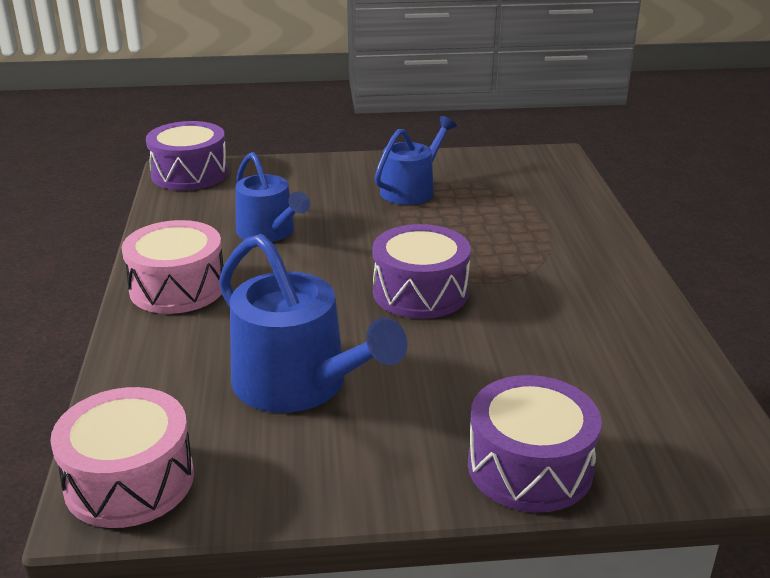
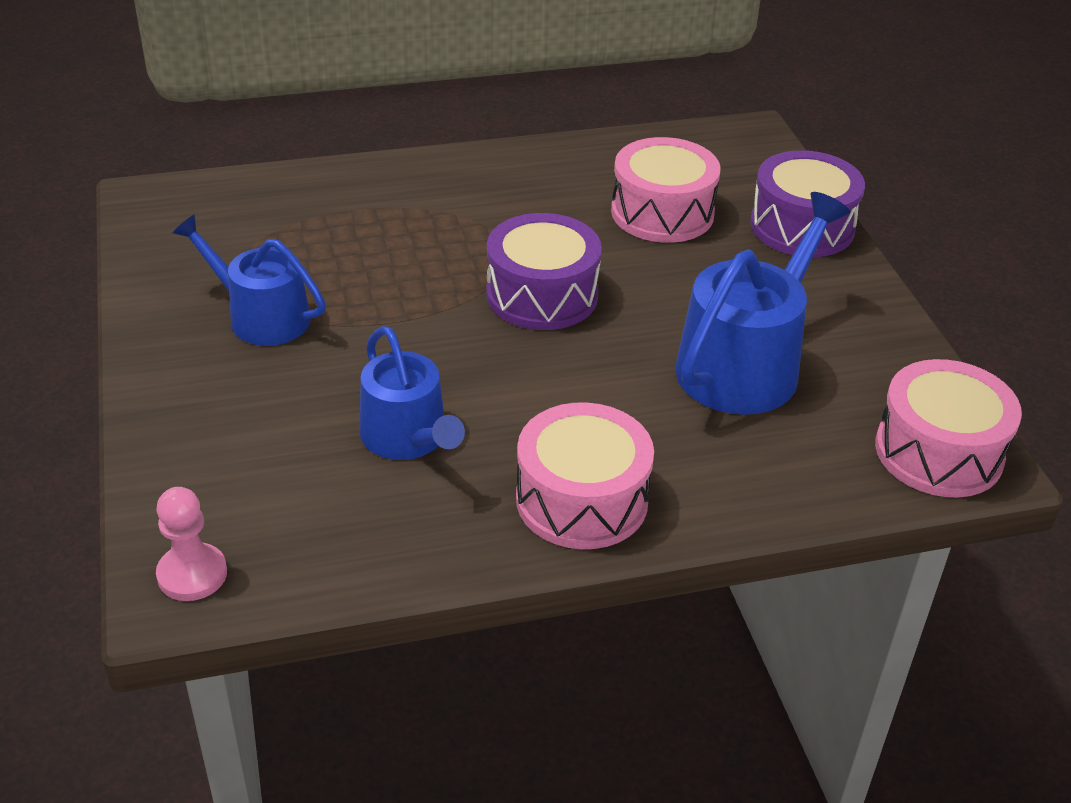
camera: 100 degrees left, 10 degrees up
(189, 174) = (192, 574): purple drum -> pink pawn
(269, 232) = (408, 438): blue watering can -> blue watering can turned 105 degrees clockwise
(552, 370) = (662, 213): none -> pink drum

